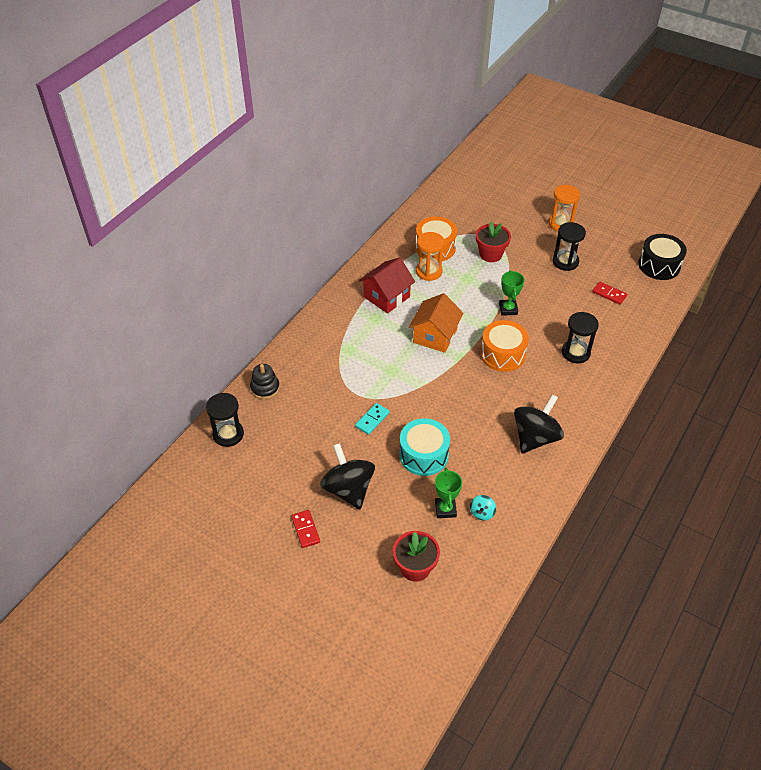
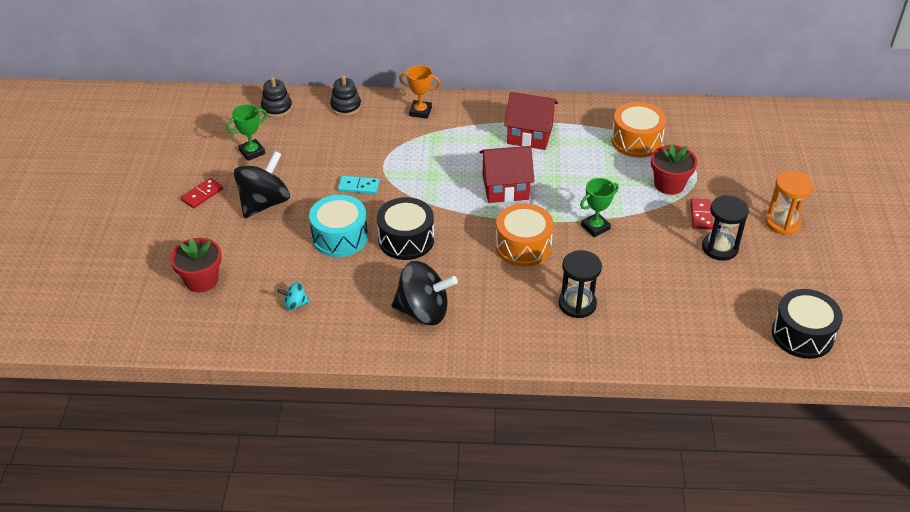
camera: 60 degrees right, 5 degrees down
(228, 434) = (277, 108): black hourglass -> black stacking toy
(310, 345) = (420, 112): none -> orange trophy
(429, 271) = (595, 149): orange hourglass -> none
(435, 336) = (505, 187): orange house -> red house
(445, 509) = (283, 276): green trophy -> green trophy (252, 152)
(453, 416) = (406, 240): none -> black drum
(609, 294) = (702, 303): red domino -> red domino (701, 215)

